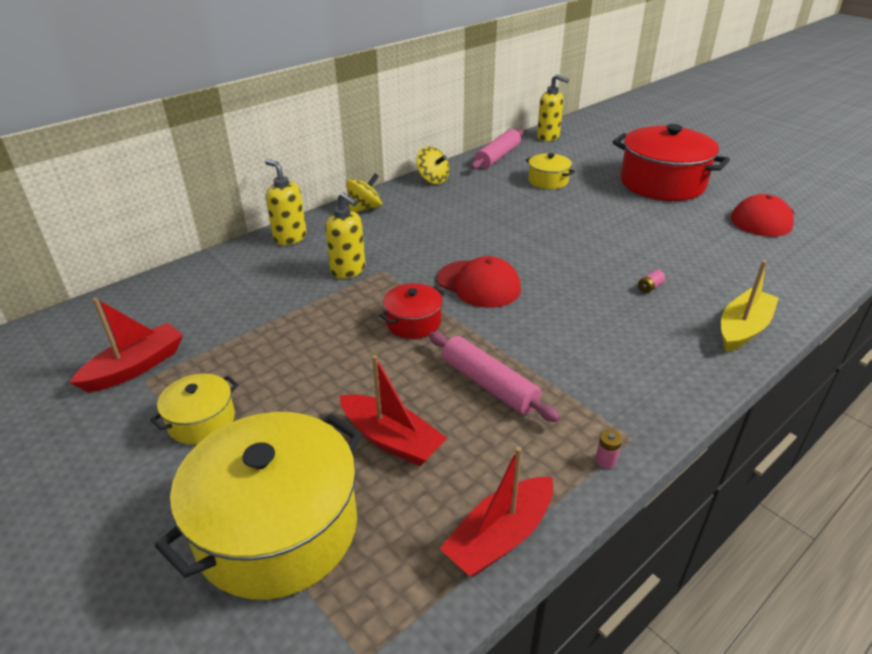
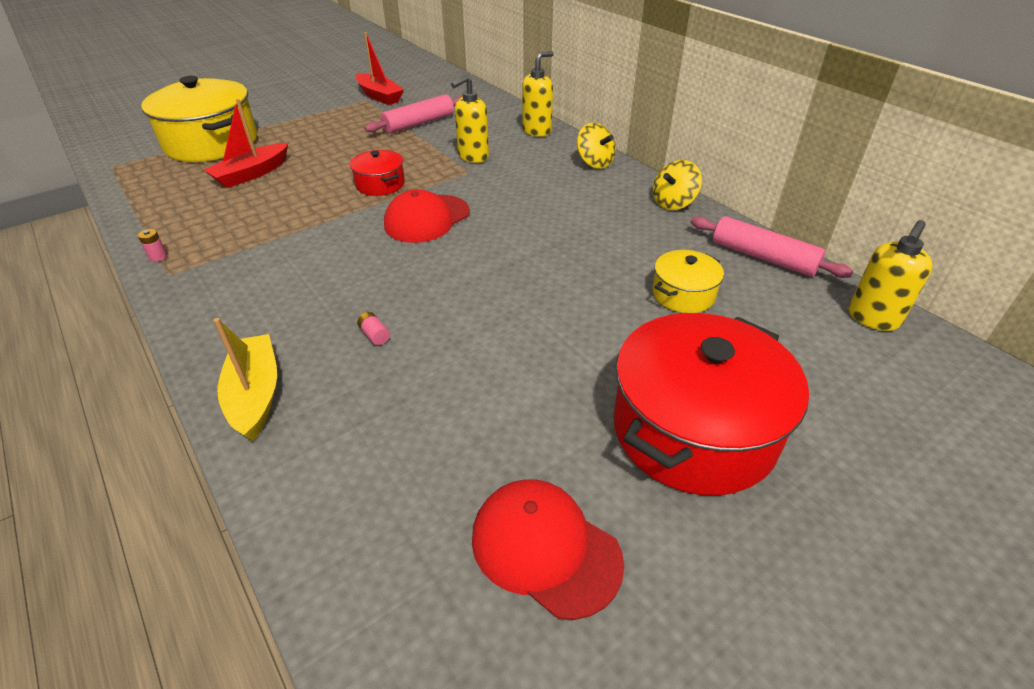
camera: 95 degrees right, 5 degrees up
(201, 421) = (315, 118): yellow pot -> none
(489, 384) = (279, 213): pink rolling pin -> pink rolling pin (419, 123)
(500, 537) = (139, 207): red boat -> none
(743, 329) = (255, 395): yellow boat -> yellow boat turned 150 degrees counterclockwise

